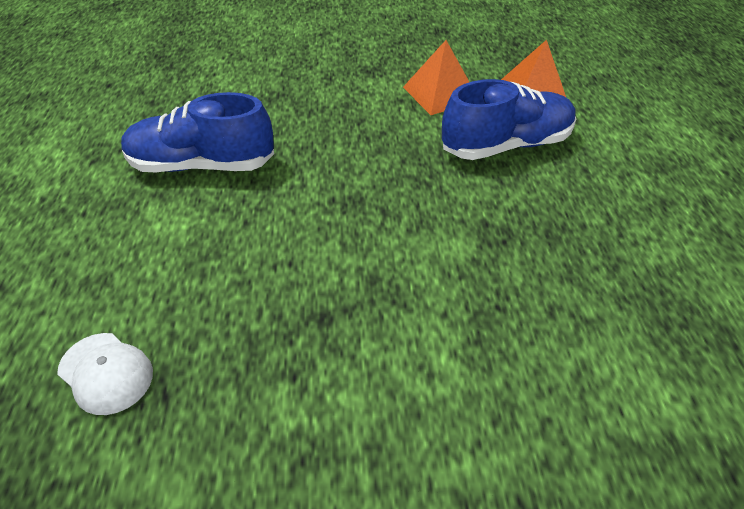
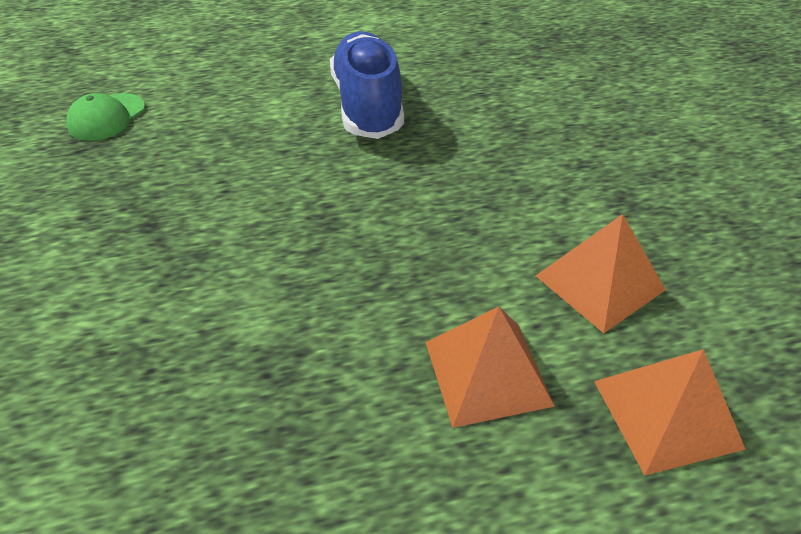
camera: 80 degrees right, 0 degrees up
(106, 373) = (107, 117): white cap -> green cap
(506, 145) = (487, 373): blue shoe -> orange pyramid

